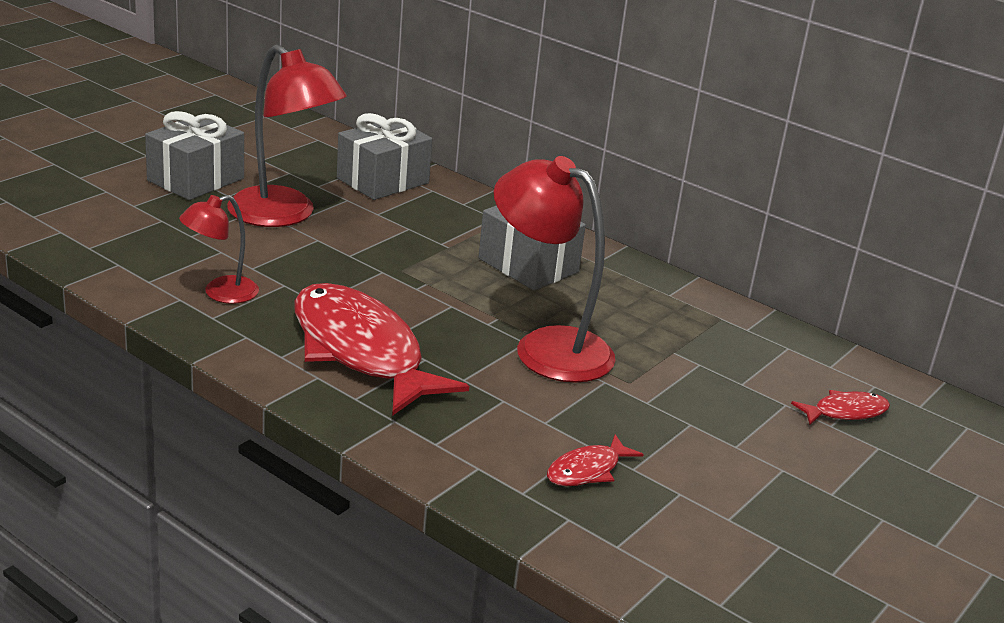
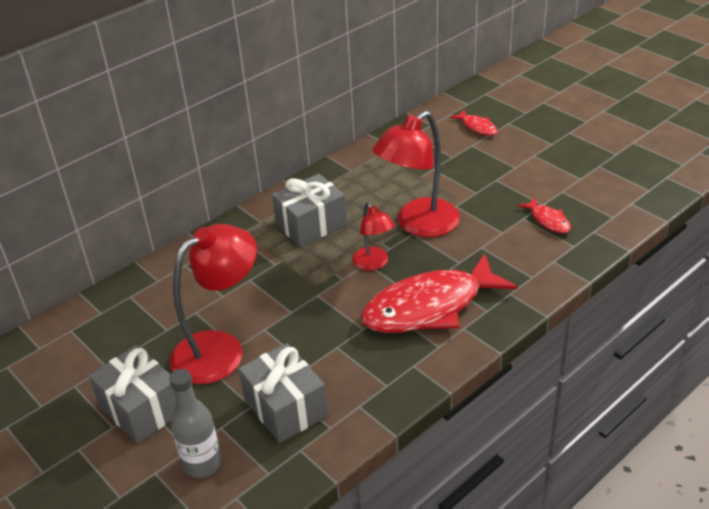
camera: 75 degrees left, 10 degrees up
(111, 213) = (202, 463): none -> grey bottle
(220, 293) = (350, 382): red lamp -> red lamp (373, 264)
(382, 181) = (164, 291): grey gift -> grey gift (285, 408)
(845, 412) = (477, 127): red fish -> red fish turned 150 degrees clockwise

